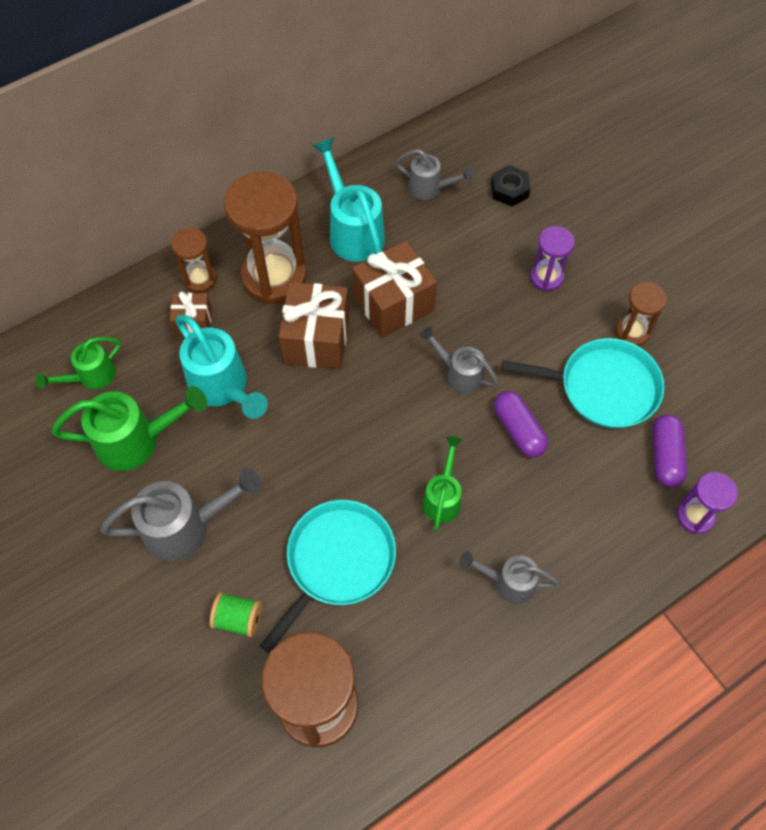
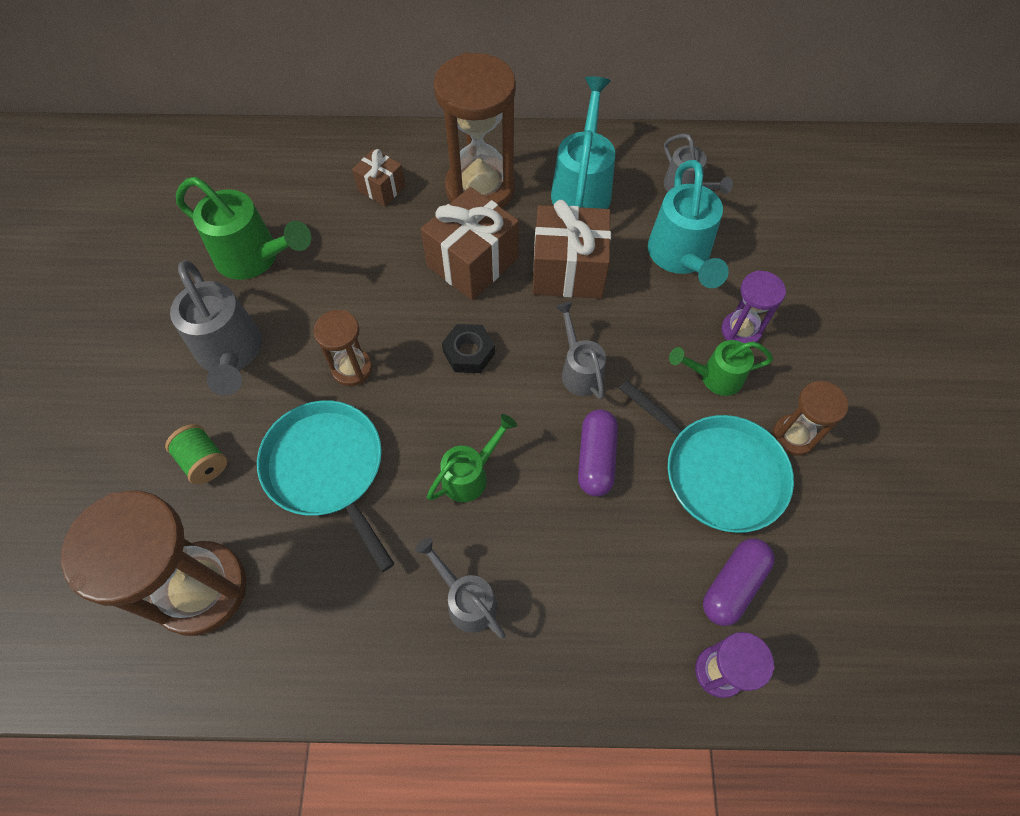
camera: 35 degrees right, 0 degrees up
(91, 377) = (265, 186): green watering can -> green watering can (715, 377)
(186, 527) = (231, 354): grey watering can -> grey watering can turned 45 degrees clockwise
(200, 279) = (416, 156): brown hourglass -> brown hourglass (352, 368)
(222, 387) = (359, 256): turquoise watering can -> turquoise watering can (680, 257)
(337, 561) = (327, 469): turquoise pan -> turquoise pan turned 105 degrees counterclockwise
(509, 190) = (766, 230): black nut -> black nut (469, 353)

